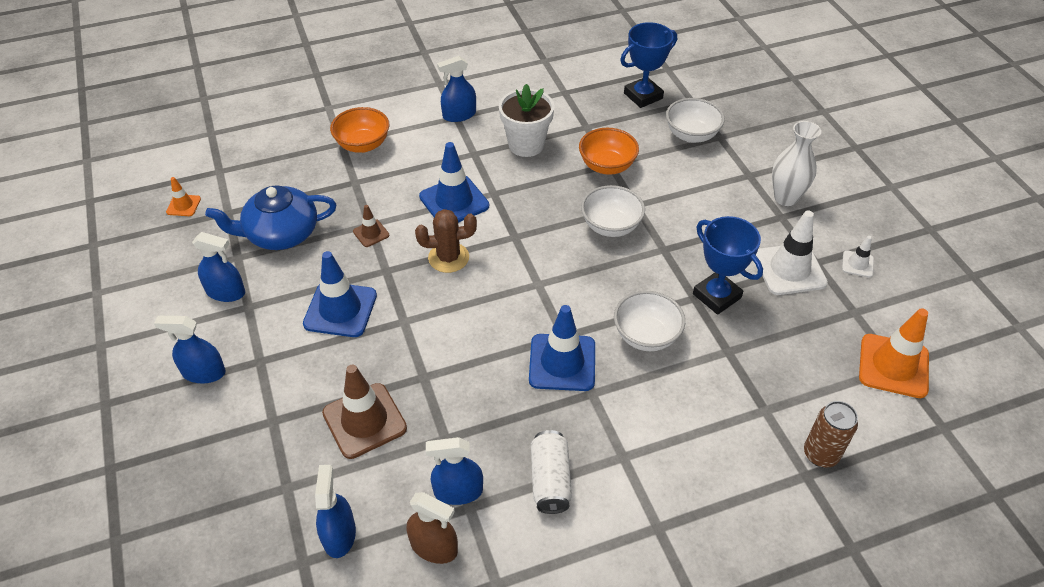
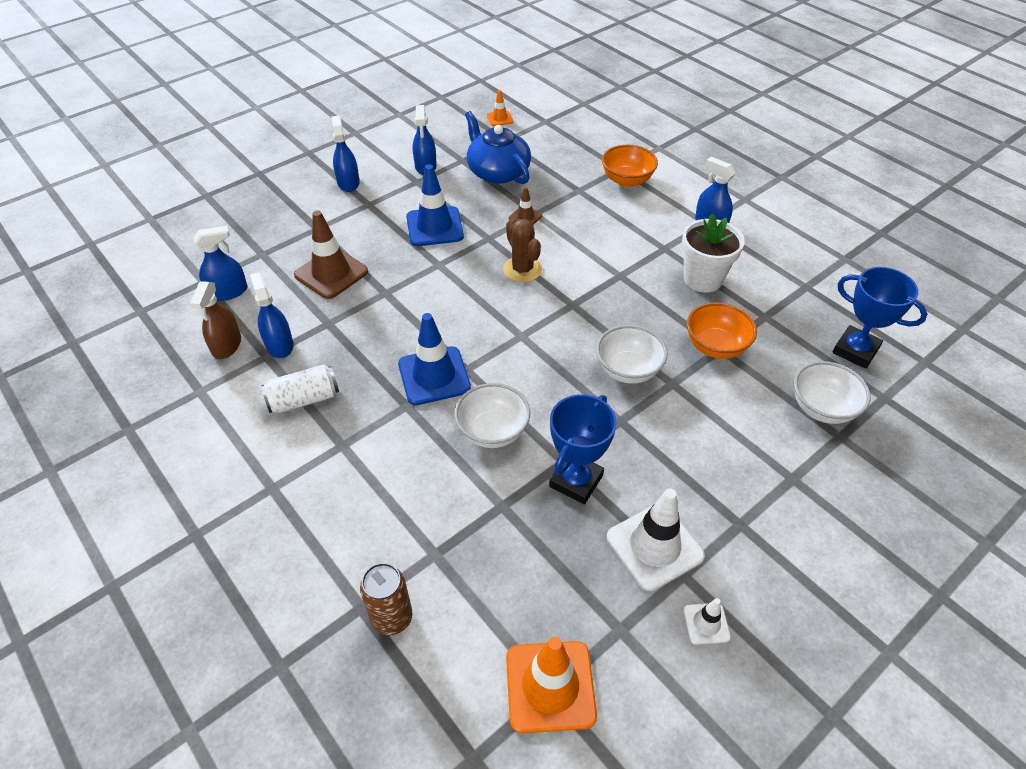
camera: 70 degrees right, 0 degrees up
(454, 201) = (593, 253): blue traffic cone -> none
(785, 198) = (777, 523): white vase -> none

